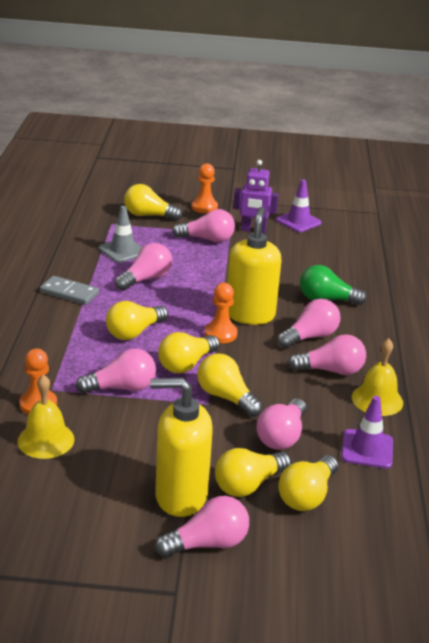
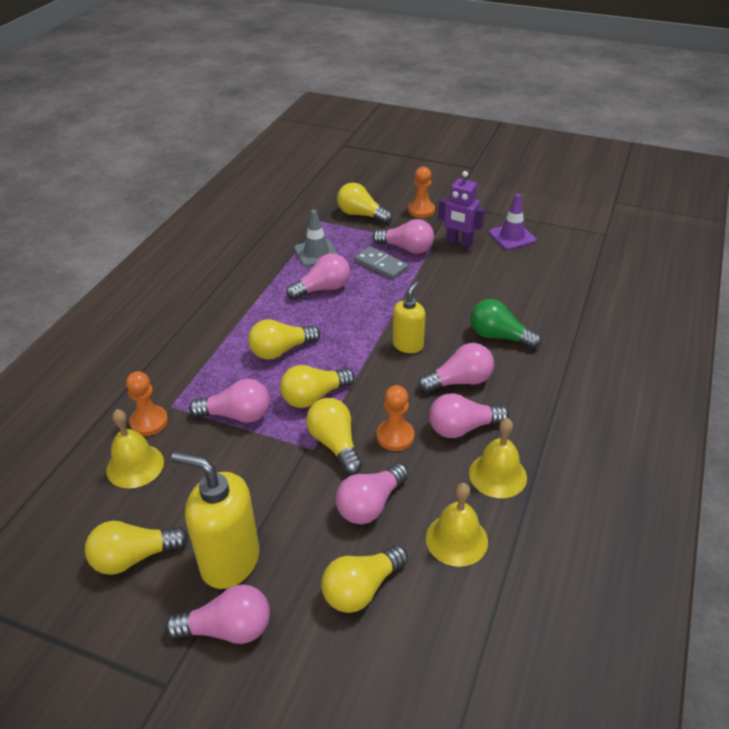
camera: 20 degrees right, 10 degrees up
(69, 293) = (242, 296): grey domino -> grey domino (381, 265)
(220, 334) = (366, 364): orange pawn -> orange pawn (395, 436)
(248, 485) = (306, 561): yellow light bulb -> yellow light bulb (134, 557)
(250, 315) = (408, 345): yellow soap dispenser -> yellow soap dispenser, size x0.60
(331, 370) = (462, 428): pink light bulb -> pink light bulb turned 150 degrees clockwise
(367, 449) = (456, 539): purple traffic cone -> yellow bell

